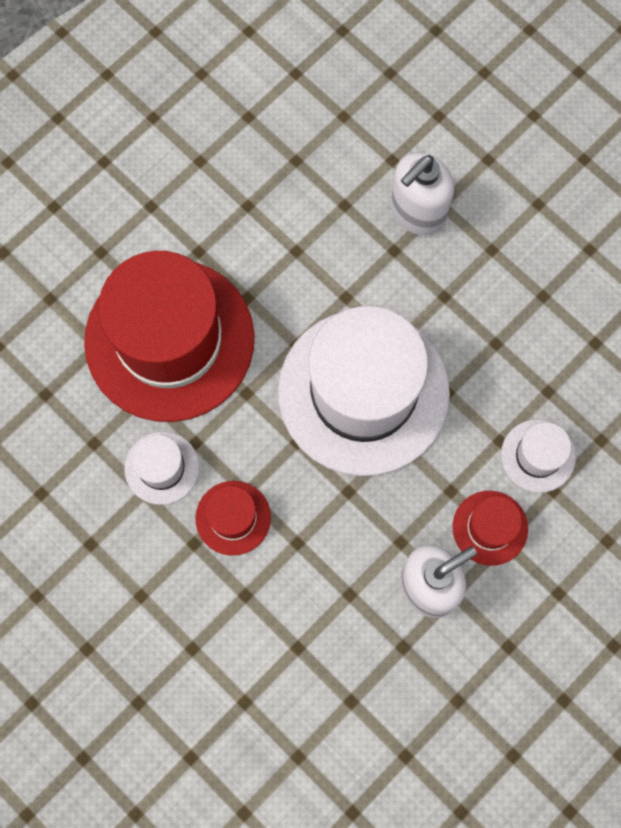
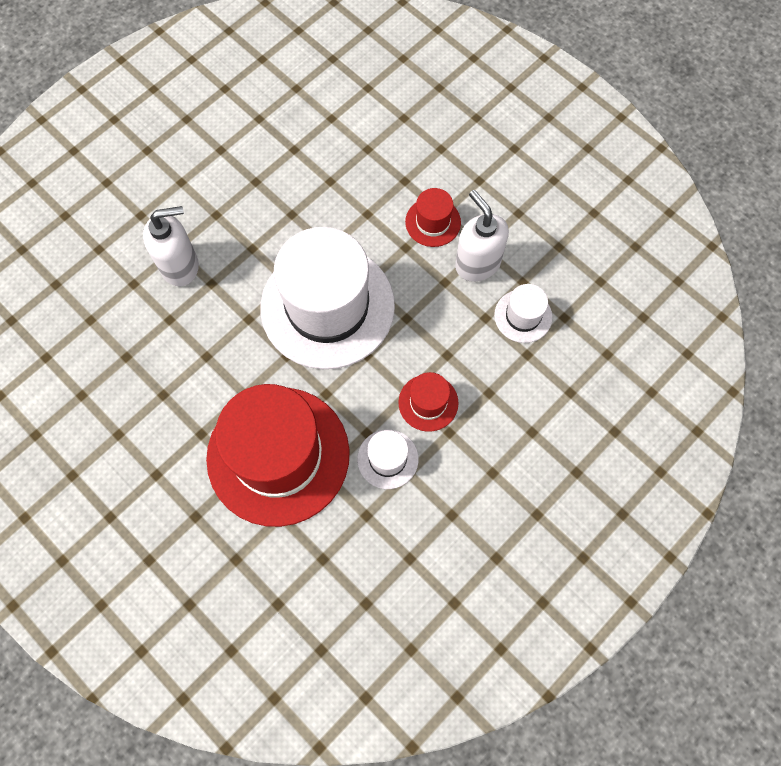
camera: 90 degrees left, 5 degrees down
(417, 212) = (180, 266): white soap dispenser -> white soap dispenser turned 60 degrees counterclockwise
(538, 456) = (379, 189): white hat -> white hat (523, 316)

